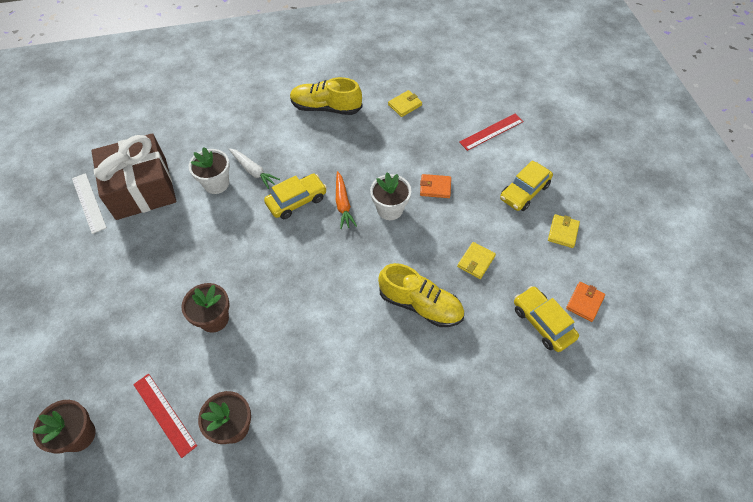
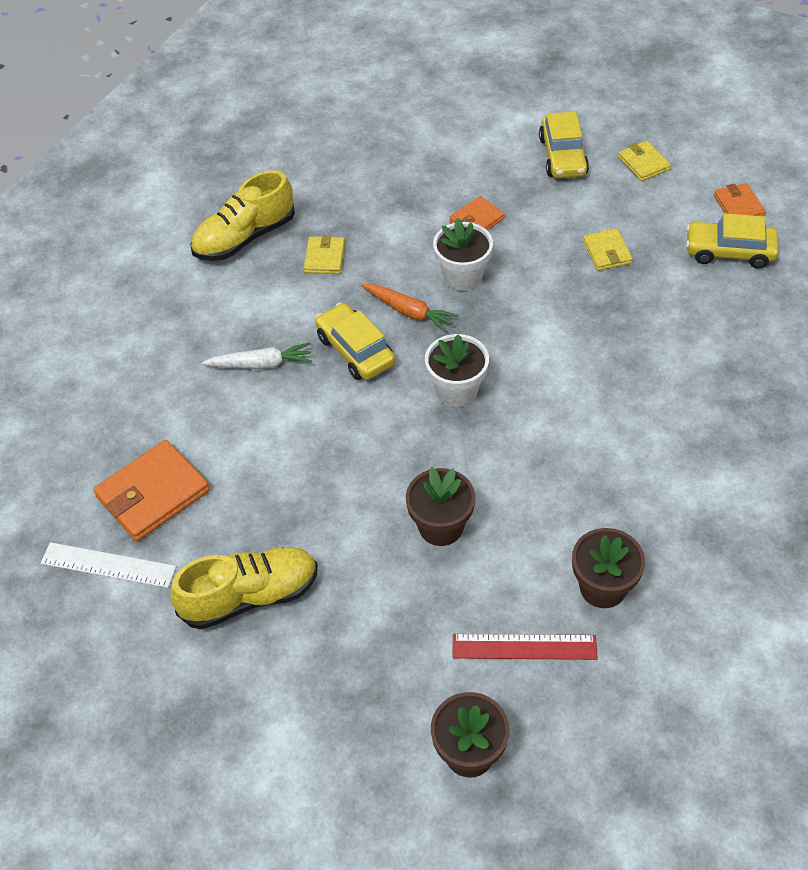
camera: 45 degrees left, 5 degrees down
(141, 188) = (153, 494): brown gift -> orange wallet
(216, 183) = (237, 412): white flower pot -> white flower pot (456, 390)
(296, 201) = (355, 350): yellow car -> yellow car turned 45 degrees counterclockwise
(405, 105) = (329, 168): yellow wallet -> yellow wallet (324, 257)
(420, 304) = (612, 331): yellow shoe -> yellow shoe (250, 596)
(491, 132) = (455, 126): red ruler -> none

